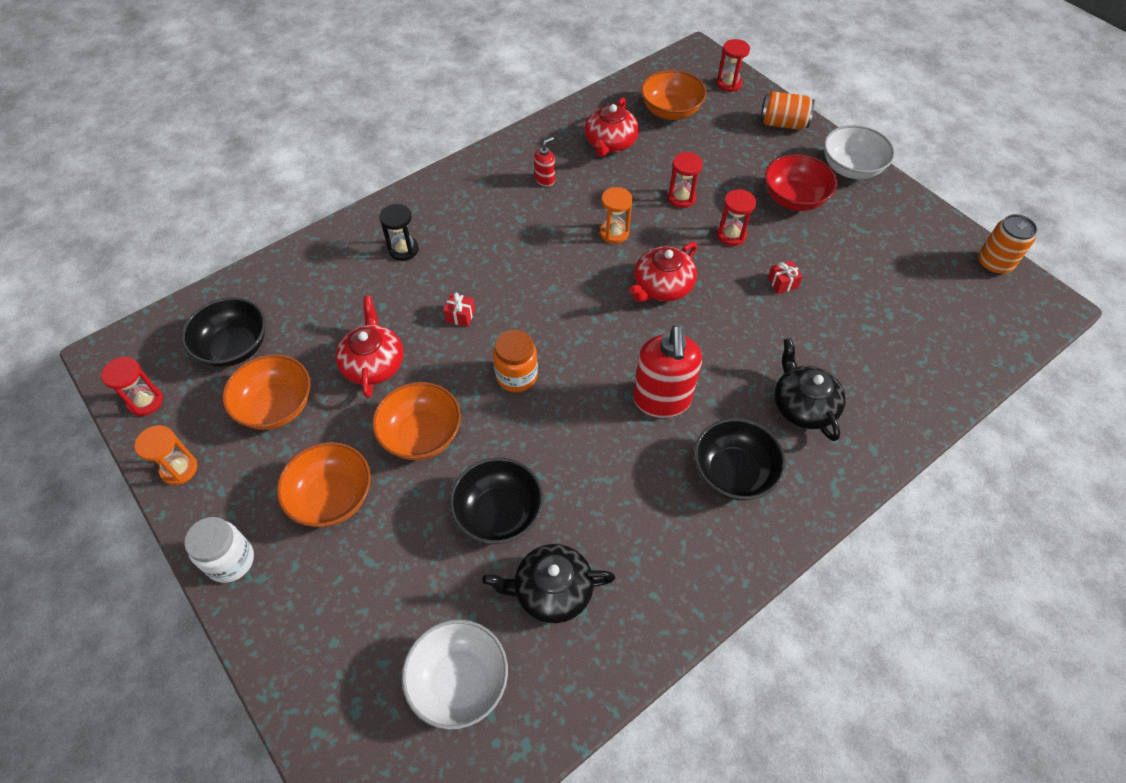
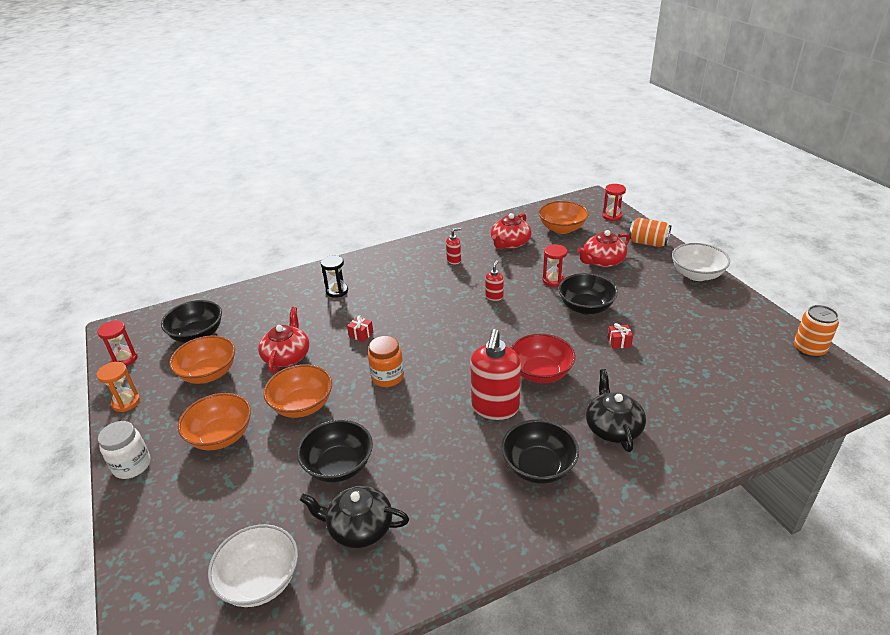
camera: 15 degrees right, 20 degrees down
(614, 233) = (494, 296): orange hourglass -> red soap dispenser
(662, 286) = (520, 333): red teapot -> red teapot (603, 261)
(731, 235) = (586, 307): red hourglass -> black bowl
(794, 199) = (644, 289): red bowl -> red bowl (540, 373)

